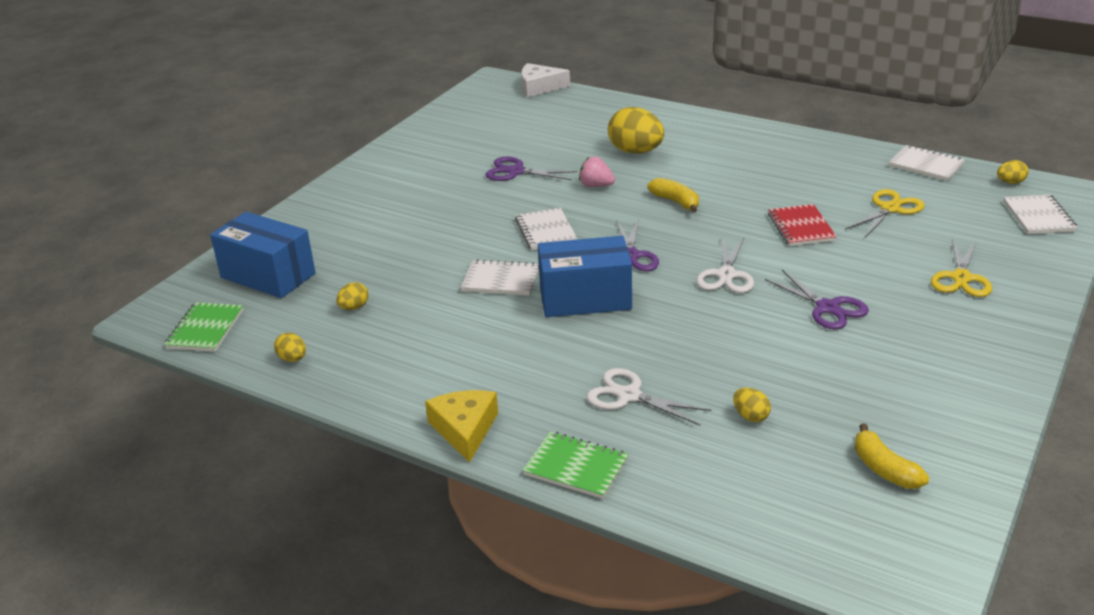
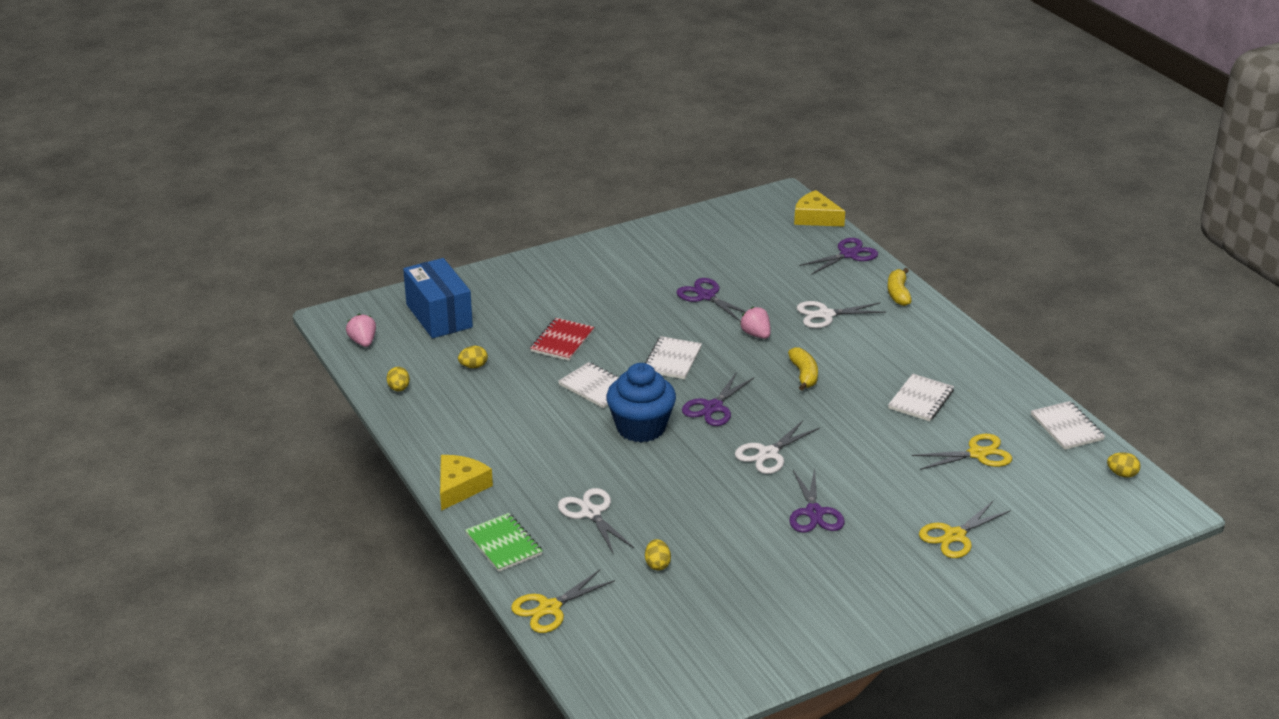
camera: 30 degrees right, 0 degrees up
(205, 329) = (363, 342): green notebook -> pink strawberry
(539, 87) = (815, 218): white cheese -> yellow cheese
(585, 298) = (641, 428): blue box -> blue cupcake
(599, 104) = (848, 254): none -> purple scissors
(635, 151) = (825, 315): yellow egg -> white scissors
(699, 512) = (549, 608): none -> yellow scissors
(801, 227) = (879, 439): red notebook -> red notebook (562, 341)
(884, 469) = (705, 640): yellow banana -> yellow banana (898, 293)
(1038, 216) = (1100, 514): white notebook -> white notebook (921, 400)

